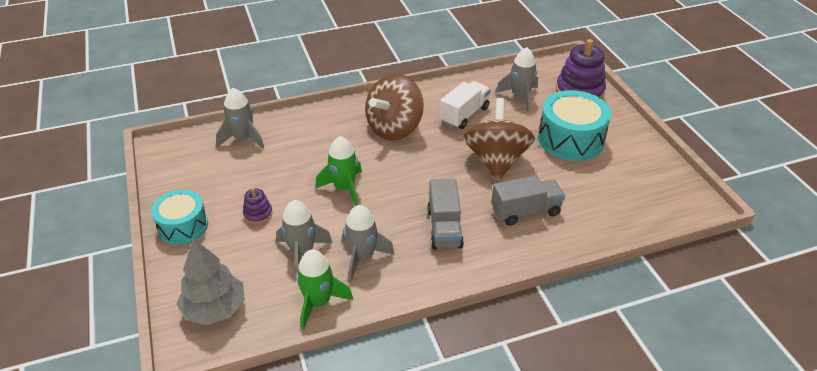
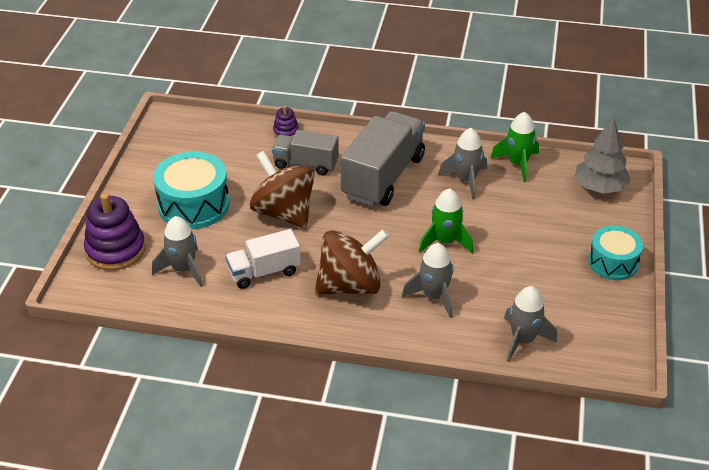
camera: 150 degrees left, 0 degrees up
(258, 214) = (538, 248): purple stacking toy -> purple stacking toy (286, 132)
(302, 253) = (513, 201): grey rocket -> grey rocket (434, 296)
(444, 228) = (383, 177): grey truck -> grey truck, size x1.71
(496, 160) = (284, 213): brown spinning top -> brown spinning top turned 105 degrees clockwise

